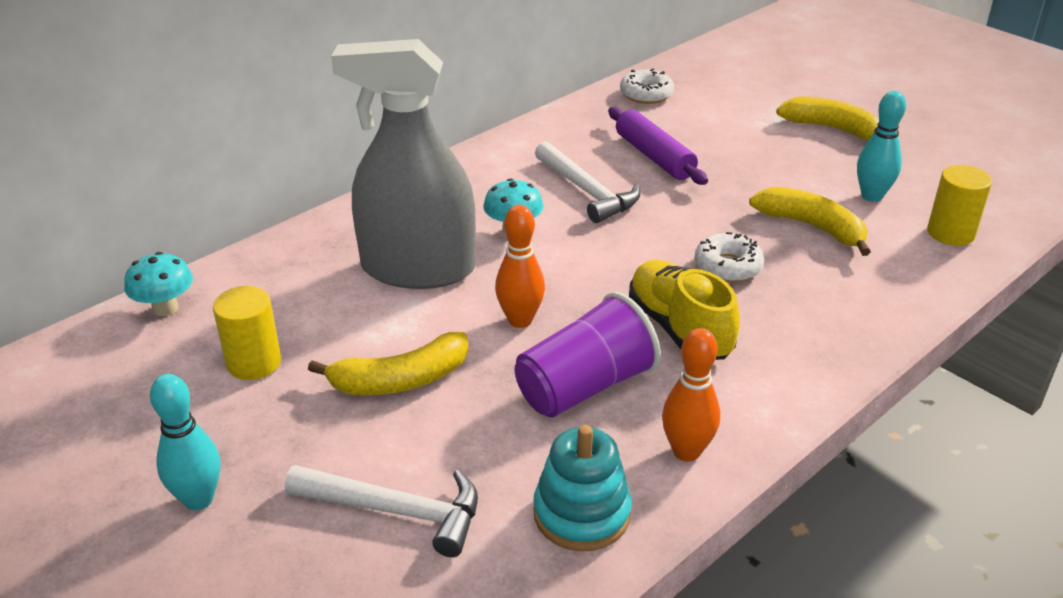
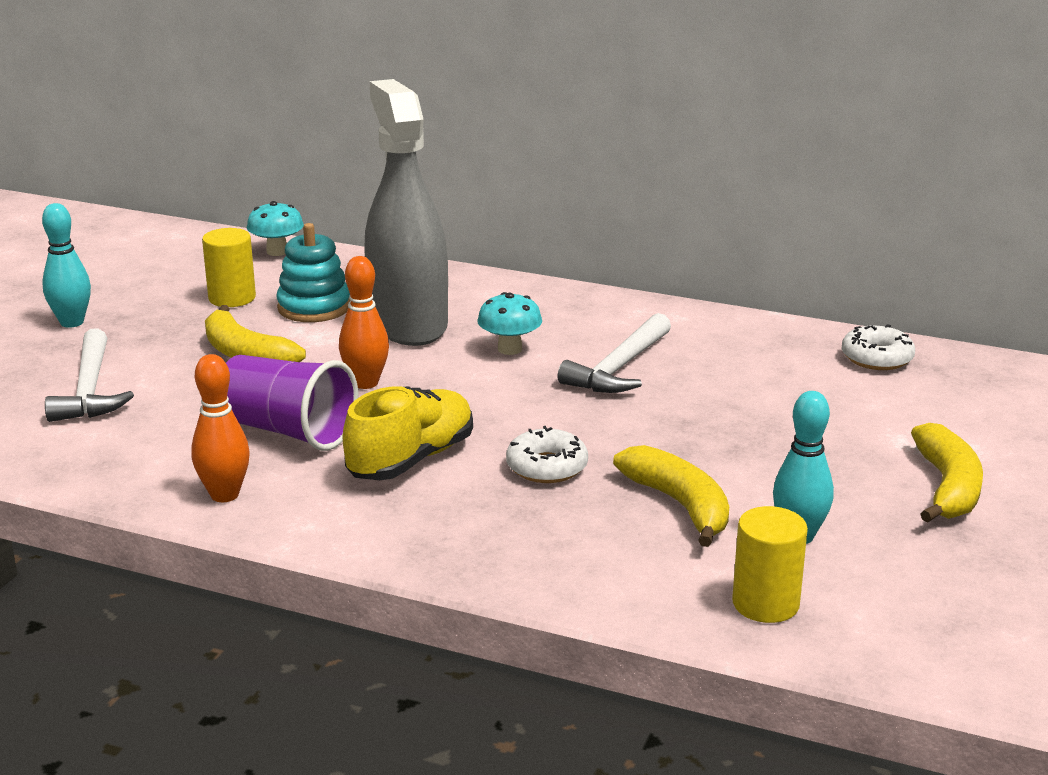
camera: 65 degrees right, 10 degrees down
(581, 514) = (120, 462): turquoise stacking toy -> turquoise stacking toy (314, 307)
(654, 156) = (734, 388): purple rolling pin -> none
(812, 227) = (679, 505): yellow banana -> yellow banana turned 45 degrees counterclockwise

